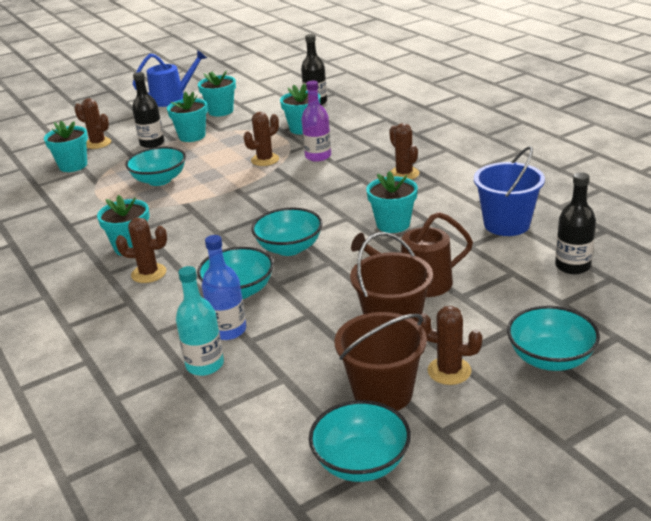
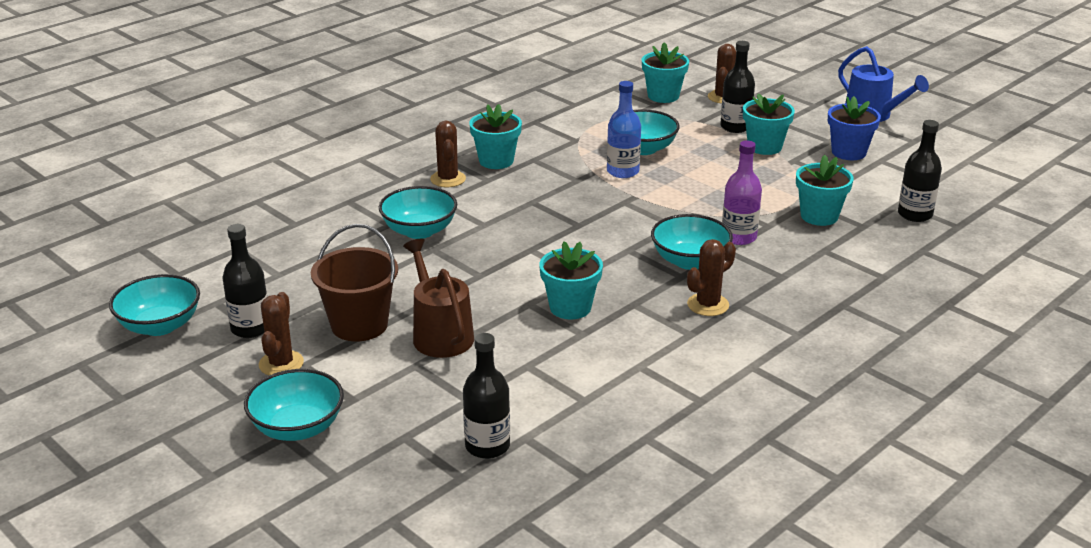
camera: 75 degrees right, 0 degrees up
(205, 365) = (300, 233): turquoise bottle -> none
(221, 111) = (848, 152): turquoise flower pot -> blue flower pot
(228, 330) = (352, 235): blue bottle -> blue bottle (622, 171)
(265, 160) = (716, 203): brown cactus -> none
(289, 248) = (505, 247): turquoise bowl -> turquoise bowl (689, 261)
(383, 393) = (250, 328): brown bucket -> black bottle
(506, 224) = (586, 392): blue bucket -> none

